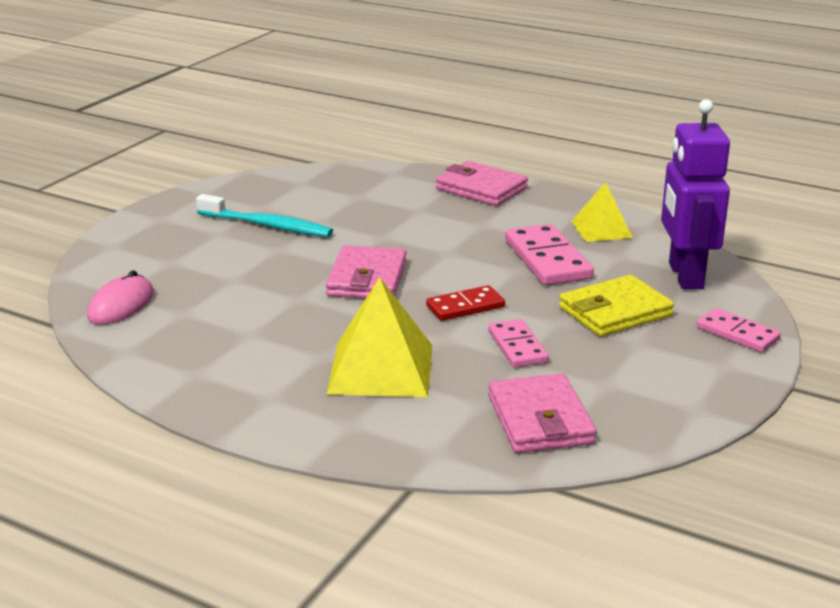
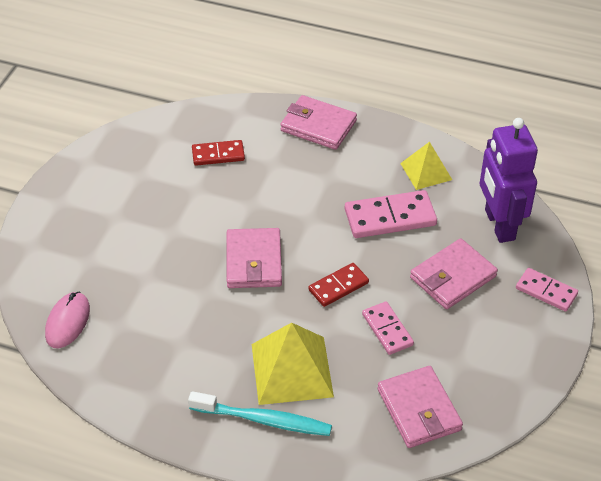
camera: 10 degrees left, 20 degrees up
(267, 225) = (153, 200): turquoise toothbrush -> turquoise toothbrush (263, 420)
(357, 200) = (218, 155): none -> red domino
(547, 259) = (390, 217): pink domino -> pink domino turned 75 degrees counterclockwise
(615, 311) = (453, 277): yellow wallet -> pink wallet

